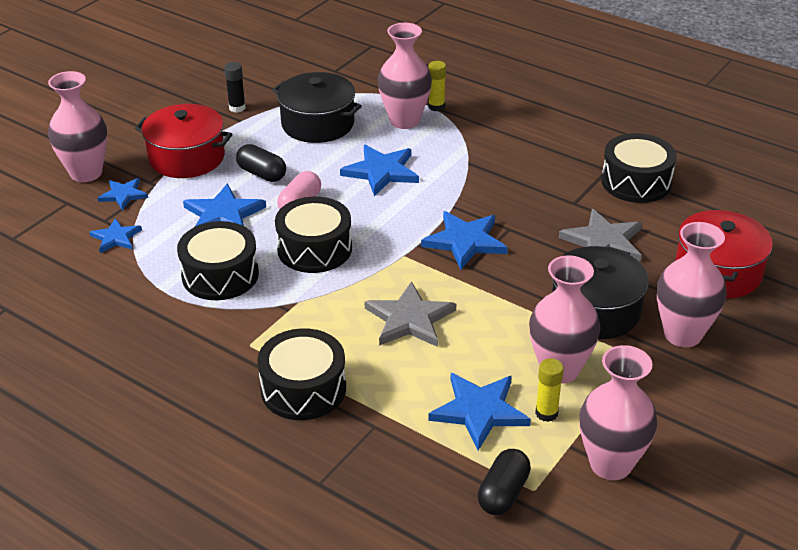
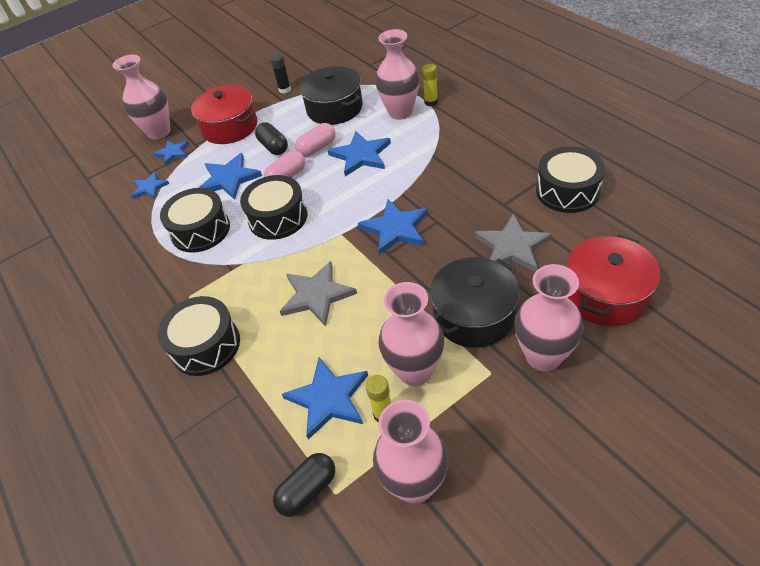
camera: 25 degrees right, 10 degrees up
(321, 169) = (317, 148): none -> pink capsule

